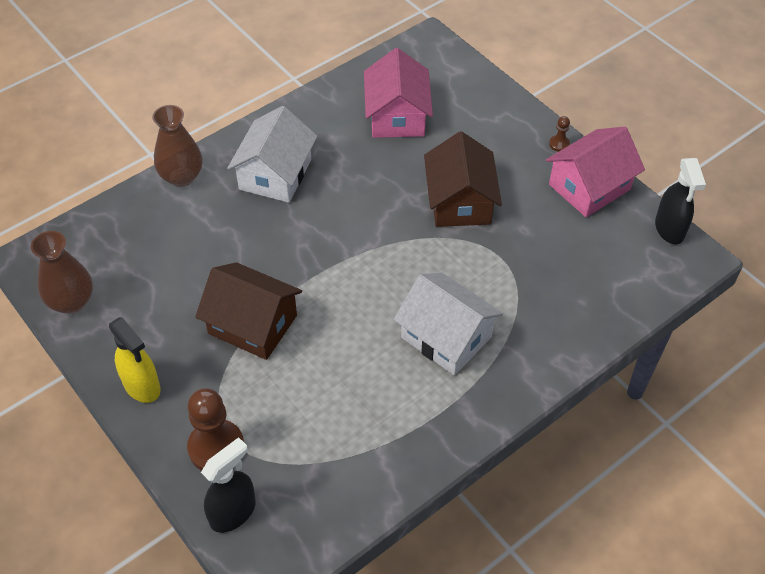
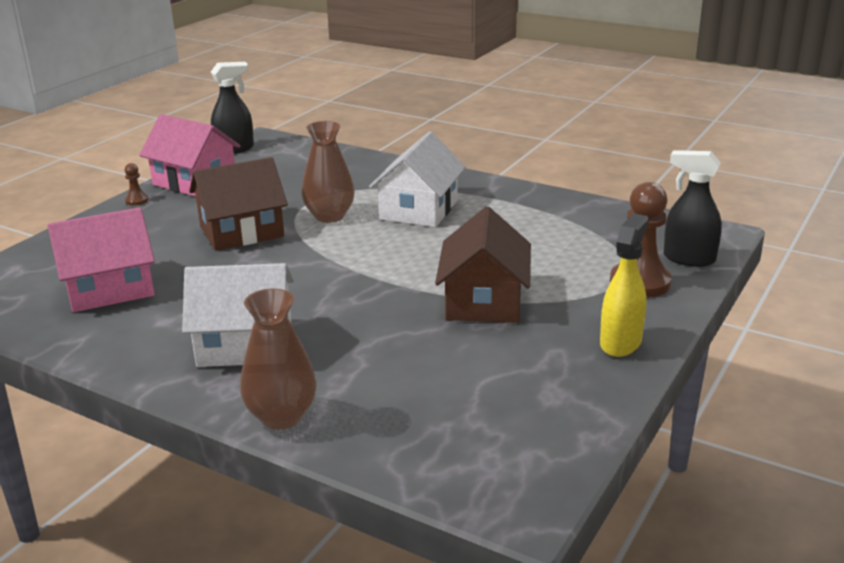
camera: 110 degrees left, 25 degrees down
(71, 302) = (559, 435): brown vase -> brown vase (329, 216)

